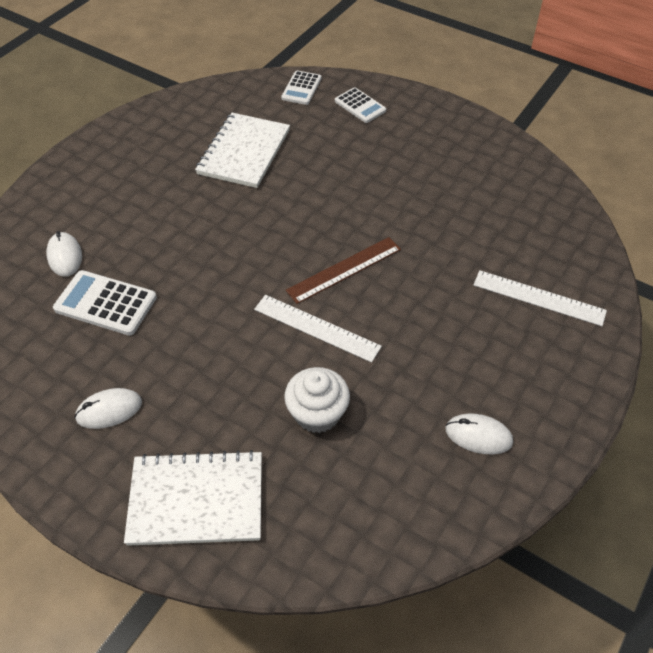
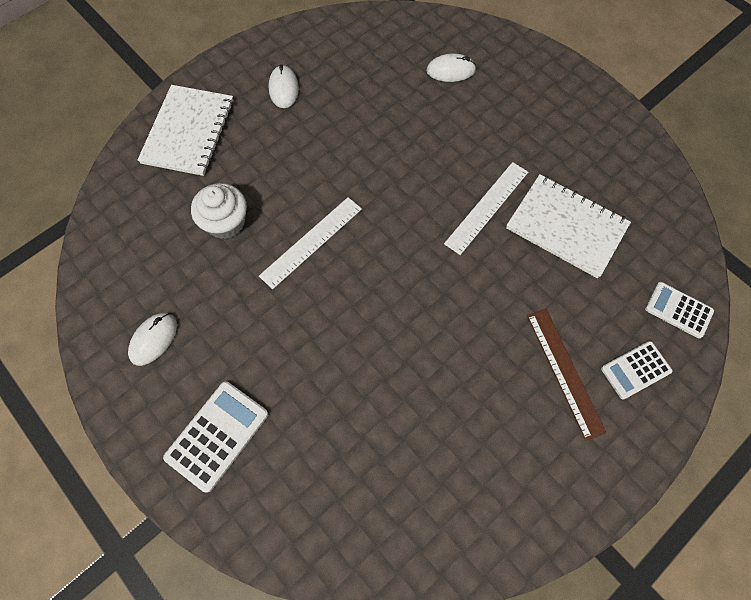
camera: 105 degrees right, 15 degrees up
(105, 303) = (389, 94): white calculator -> white calculator (217, 435)
(344, 270) = (372, 282): brown ruler -> brown ruler (564, 372)
(539, 297) = (278, 462): white ruler -> white ruler (487, 207)

